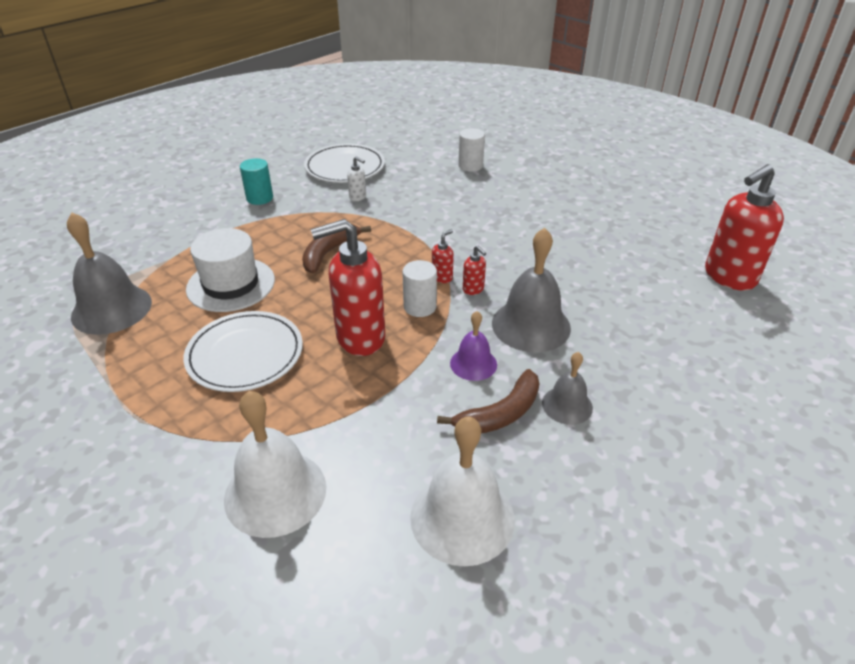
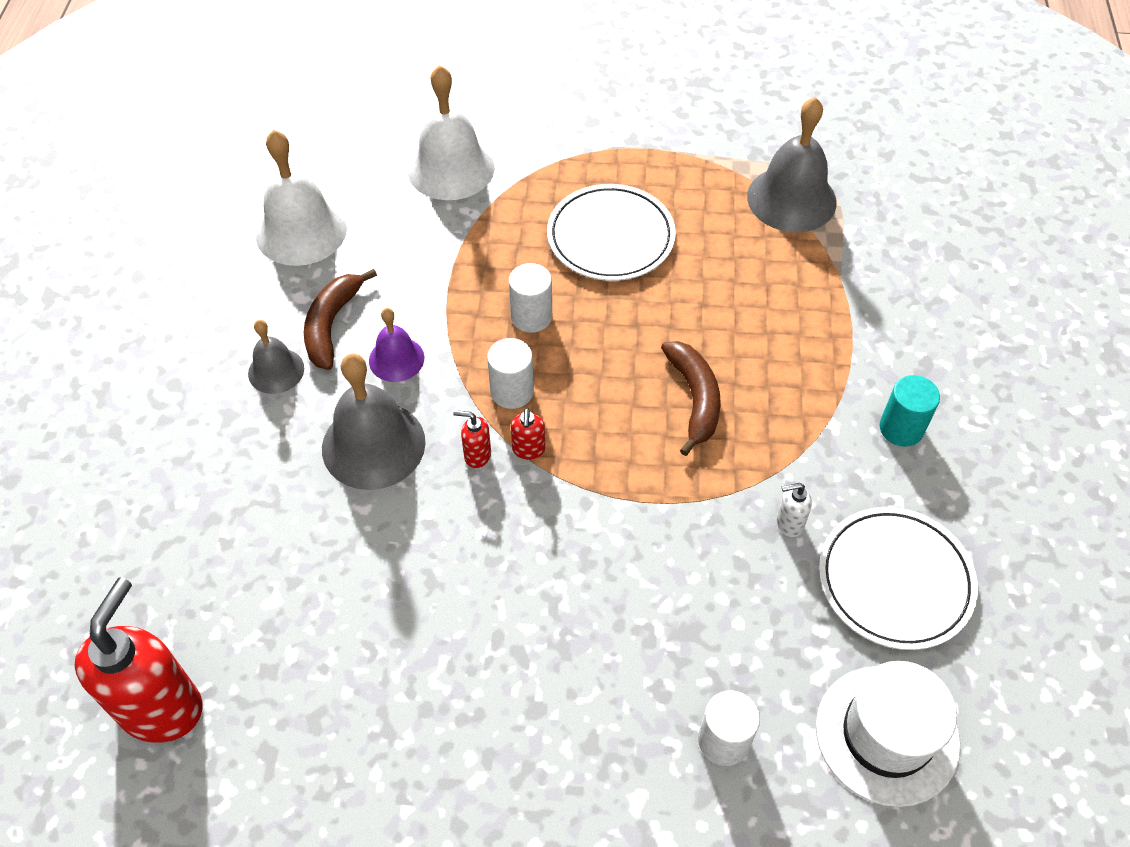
camera: 140 degrees right, 15 degrees up
(231, 284) = (732, 291): white hat -> white hat (887, 735)
(359, 338) = (531, 316): red soap dispenser -> white cylinder

